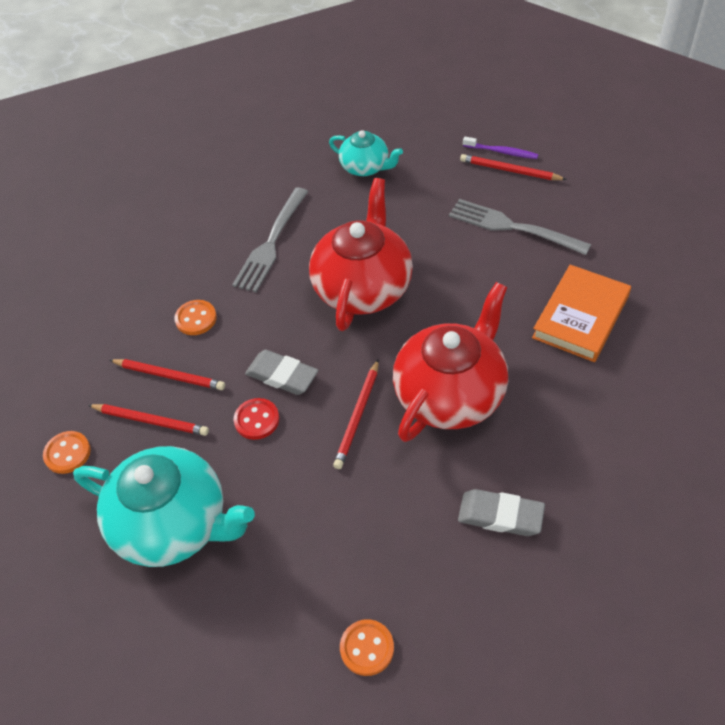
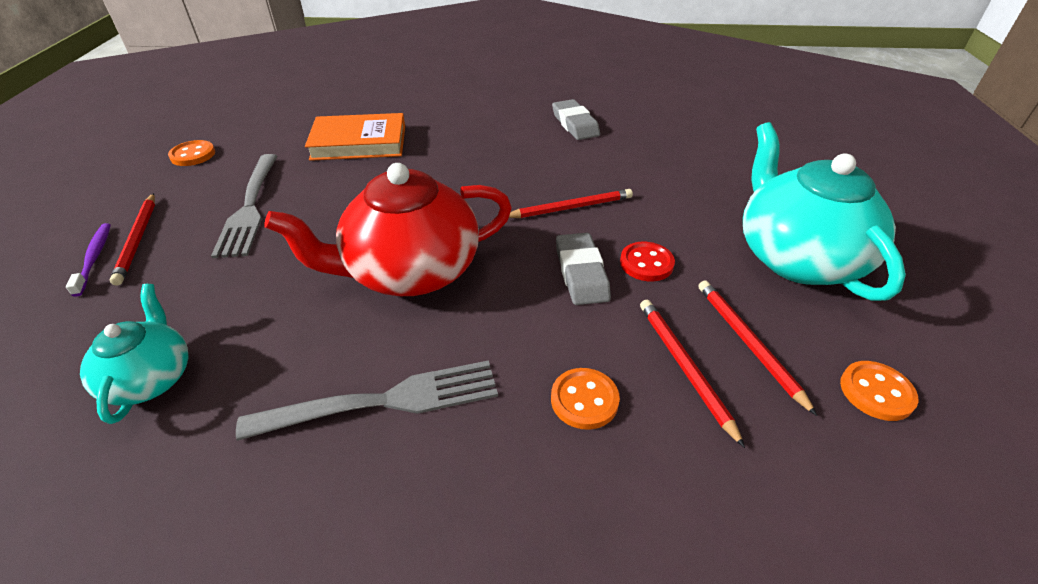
camera: 130 degrees left, 10 degrees down
(367, 648) = (722, 137): orange button -> orange button (193, 155)
(451, 394) = (497, 172): red teapot -> none

